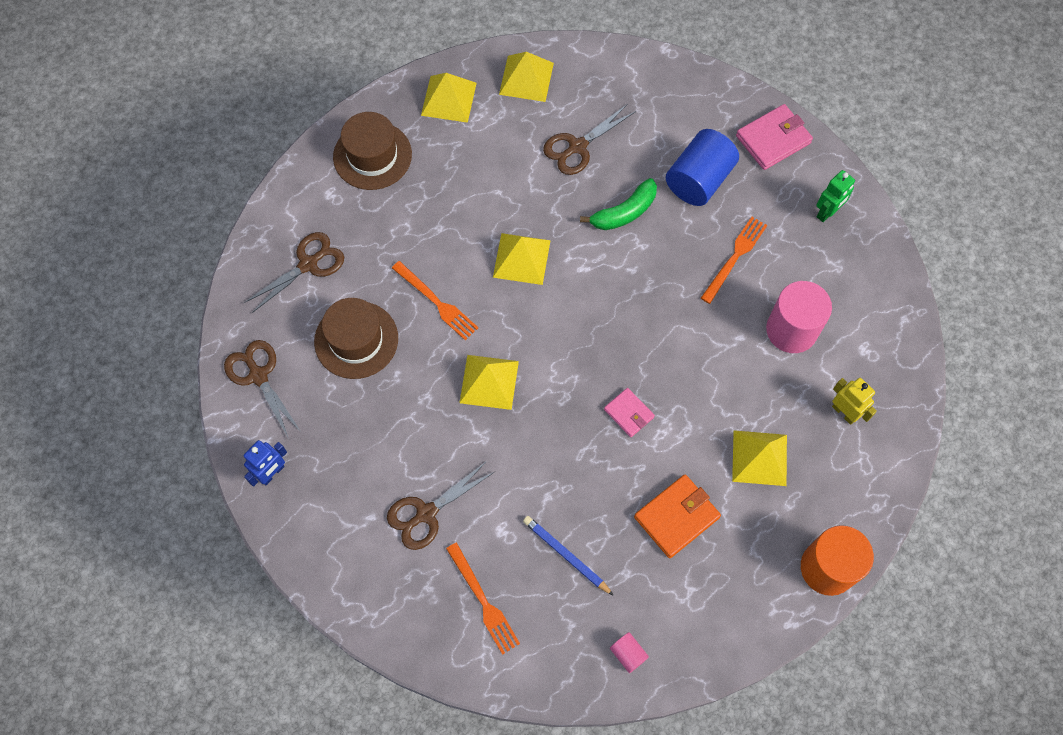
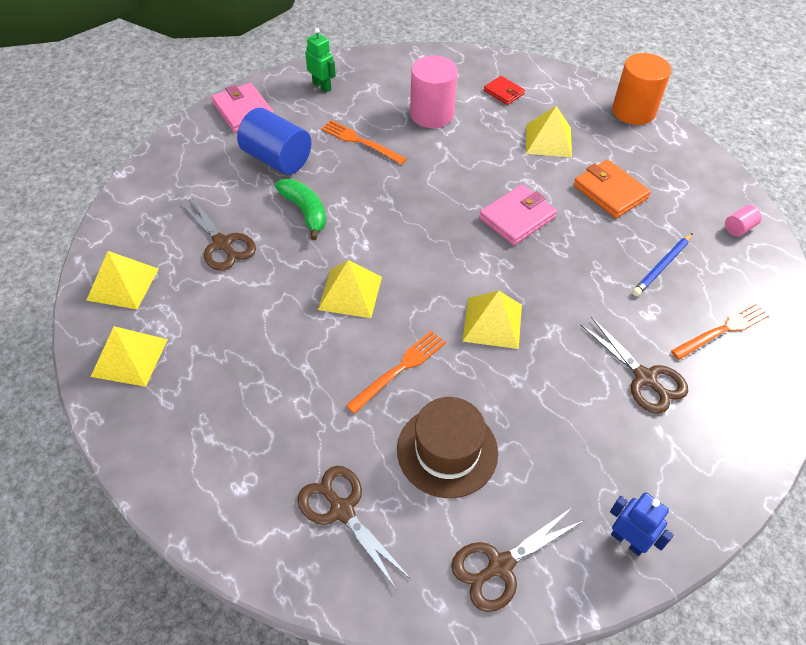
camera: 90 degrees left, 15 degrees down
(372, 155) = (192, 439): brown hat -> none
(629, 413) = (517, 218): pink wallet -> pink wallet, size x1.63
(844, 412) = (503, 92): yellow robot -> red wallet

